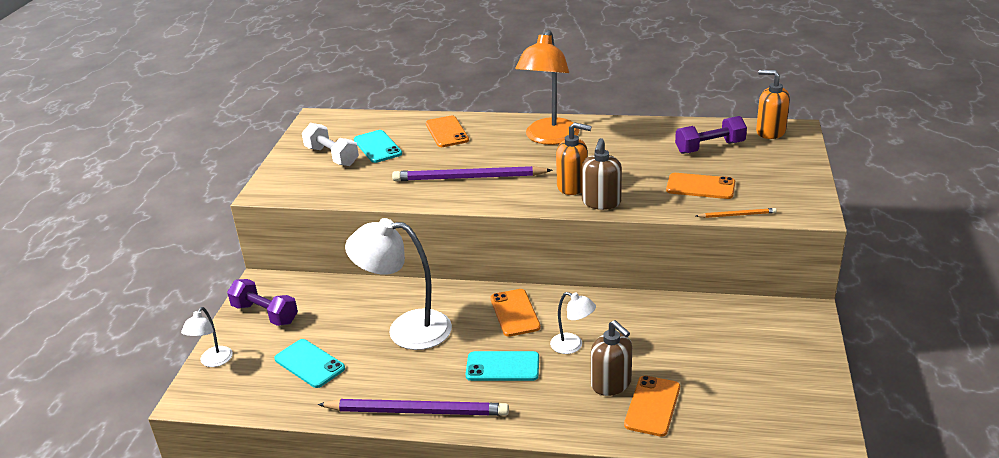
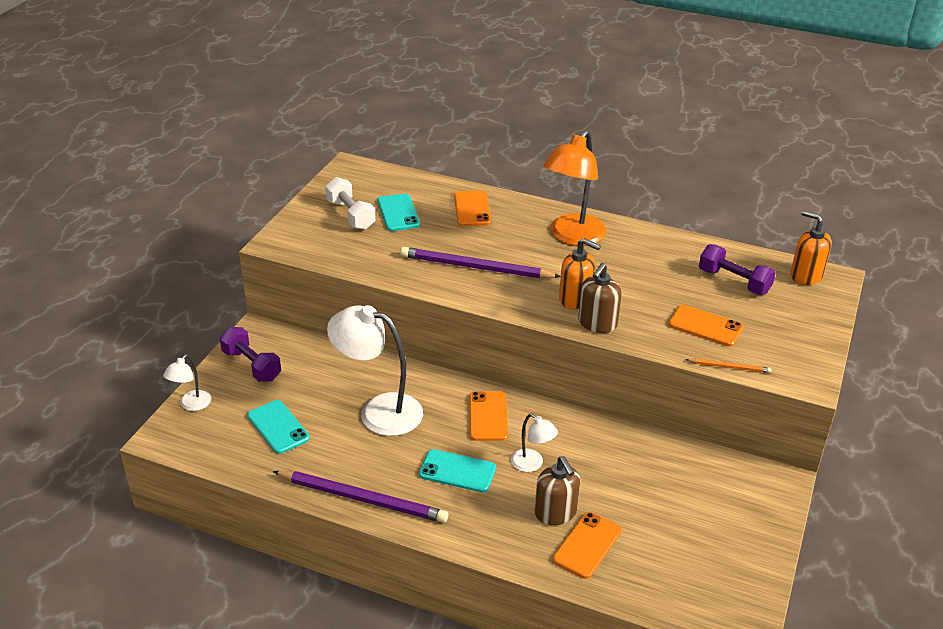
camera: 10 degrees right, 5 degrees up
(709, 147) = (734, 281): purple dumbbell -> purple dumbbell turned 45 degrees clockwise

